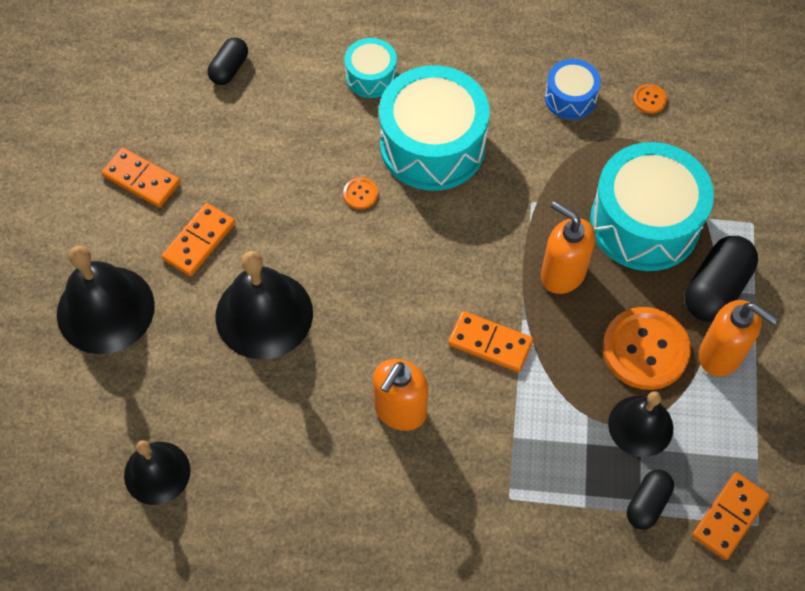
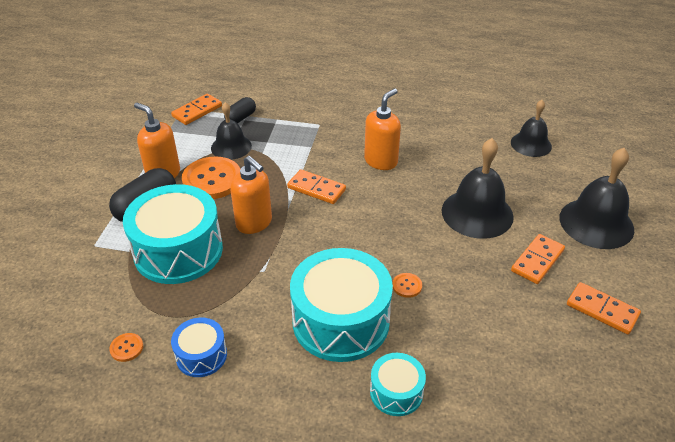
camera: 175 degrees left, 20 degrees down
(229, 69) = (547, 412): black capsule -> none

